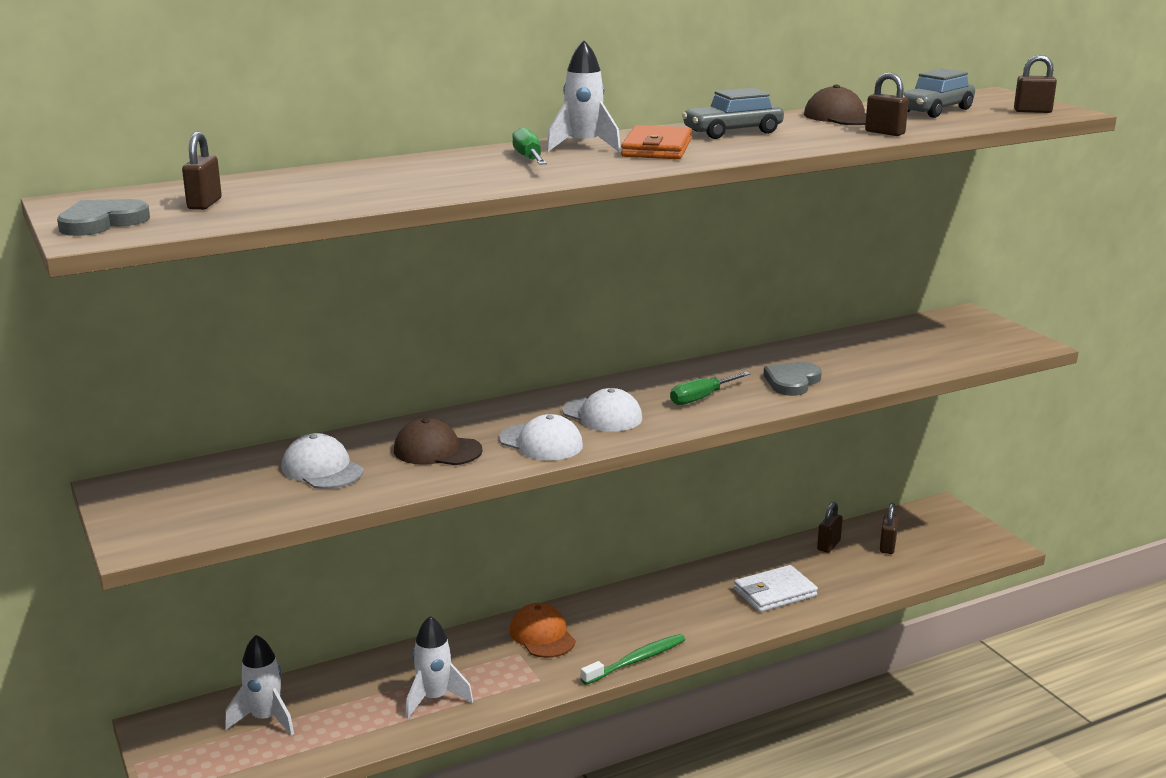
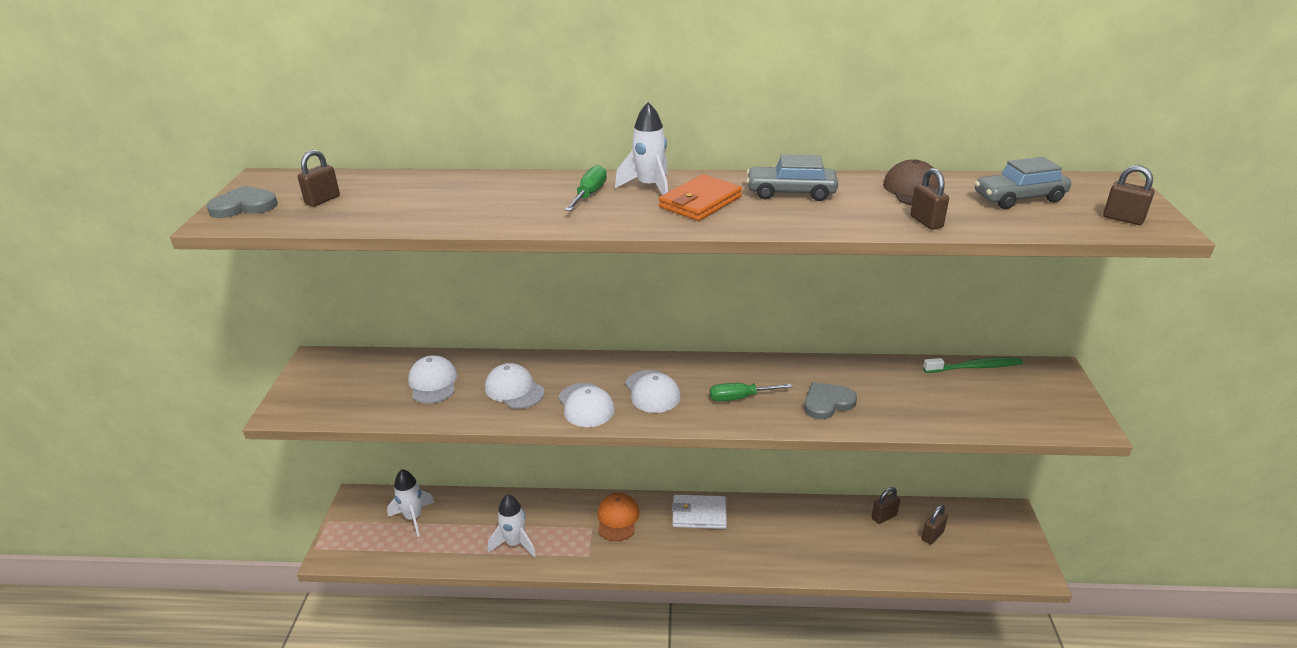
camera: 30 degrees right, 10 degrees up
(437, 450) = (514, 389): brown cap -> white cap
(636, 660) = (662, 566): green toothbrush -> green toothbrush (974, 367)
(774, 593) = (807, 546): white wallet -> white wallet (699, 514)

